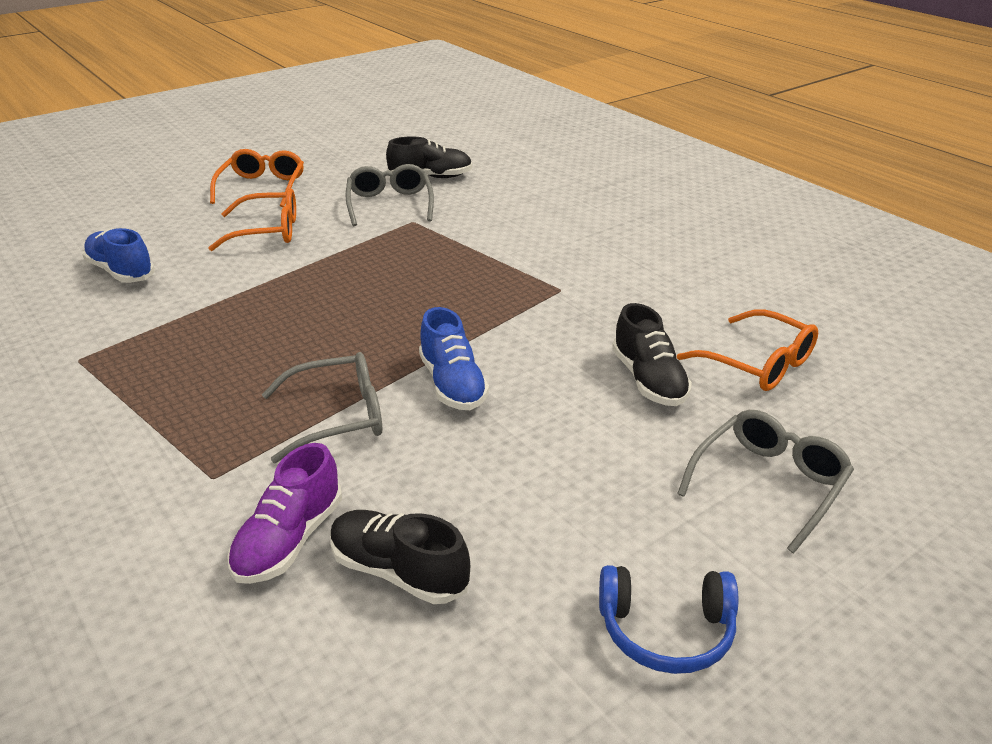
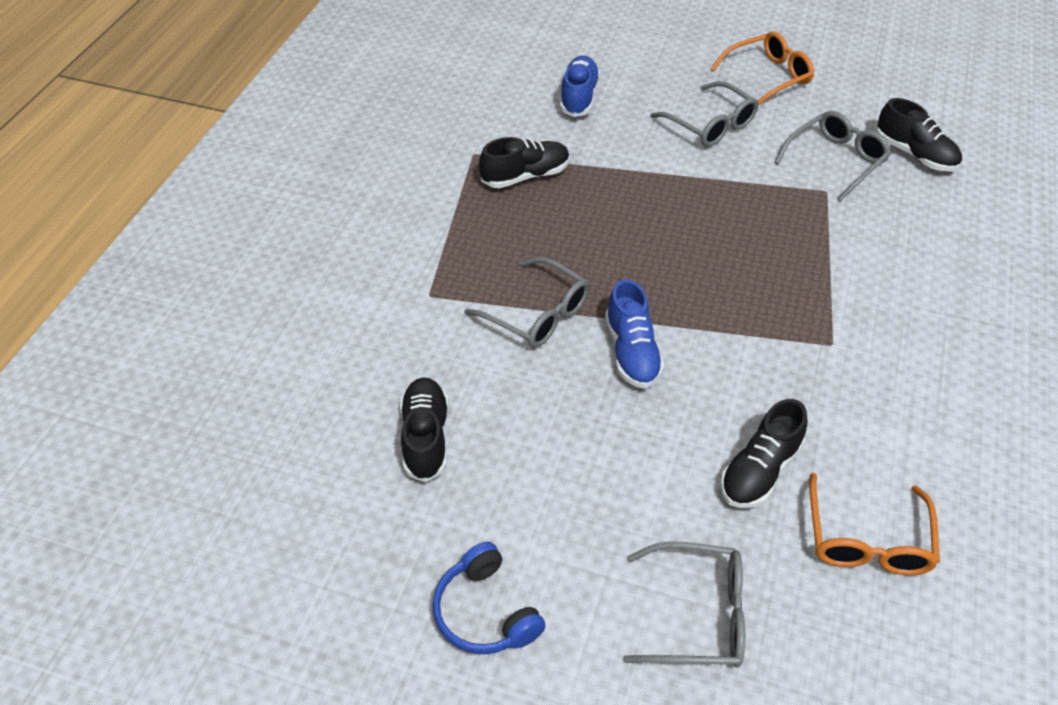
camera: 55 degrees right, 15 degrees up
(161, 343) = (525, 176): none -> black shoe
(267, 231) = (710, 125): orange glasses -> grey glasses
(289, 541) = (408, 368): purple shoe -> none
(452, 384) = (632, 352): blue shoe -> blue shoe turned 45 degrees counterclockwise

